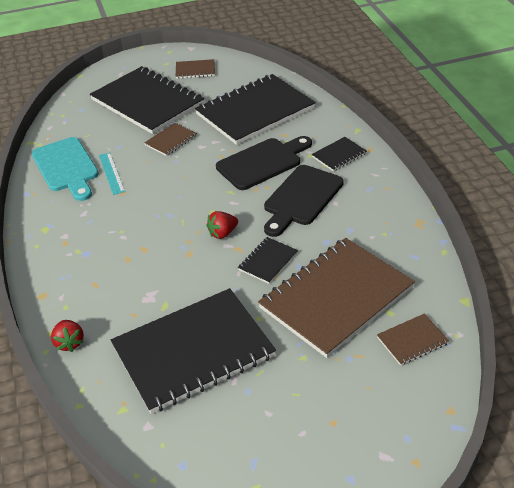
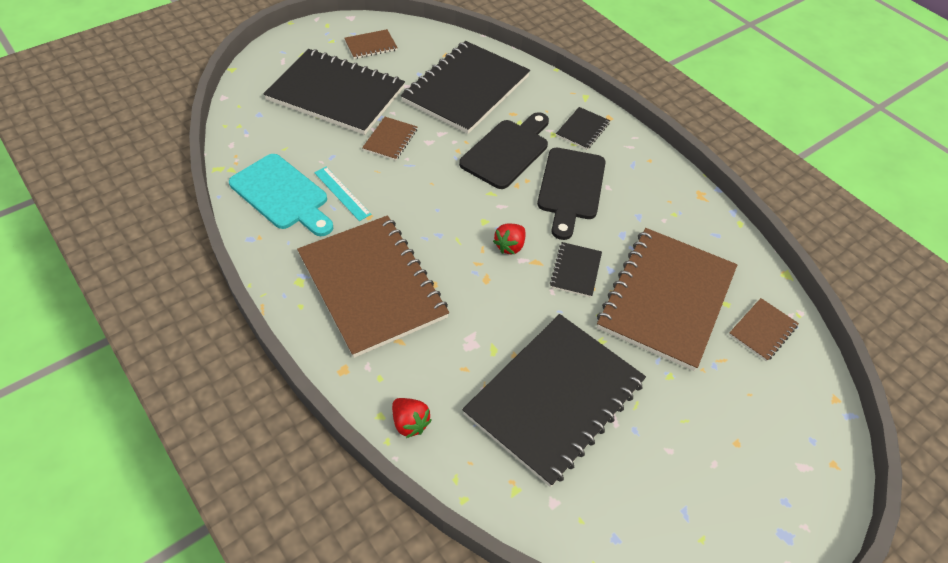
camera: 25 degrees left, 10 degrees up
(96, 242) = (372, 286): none -> brown notebook

